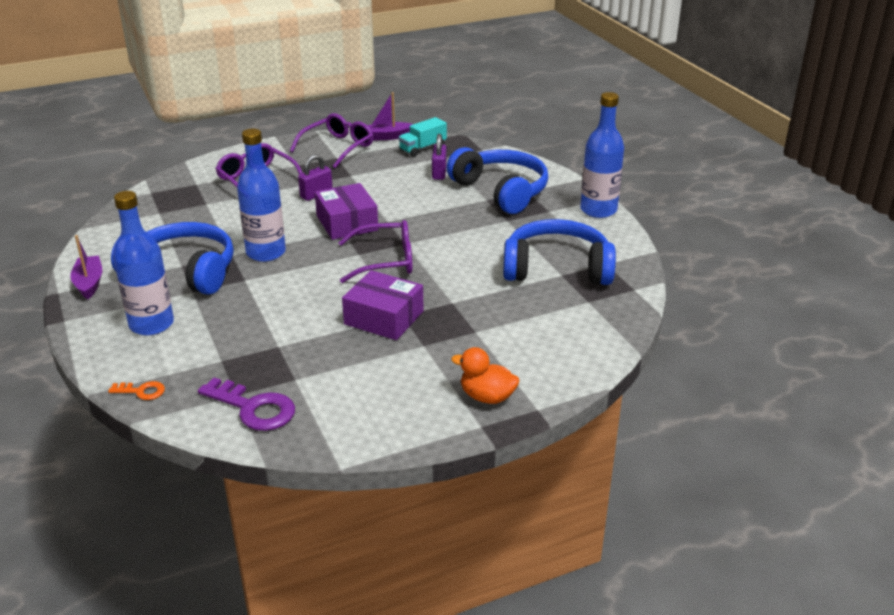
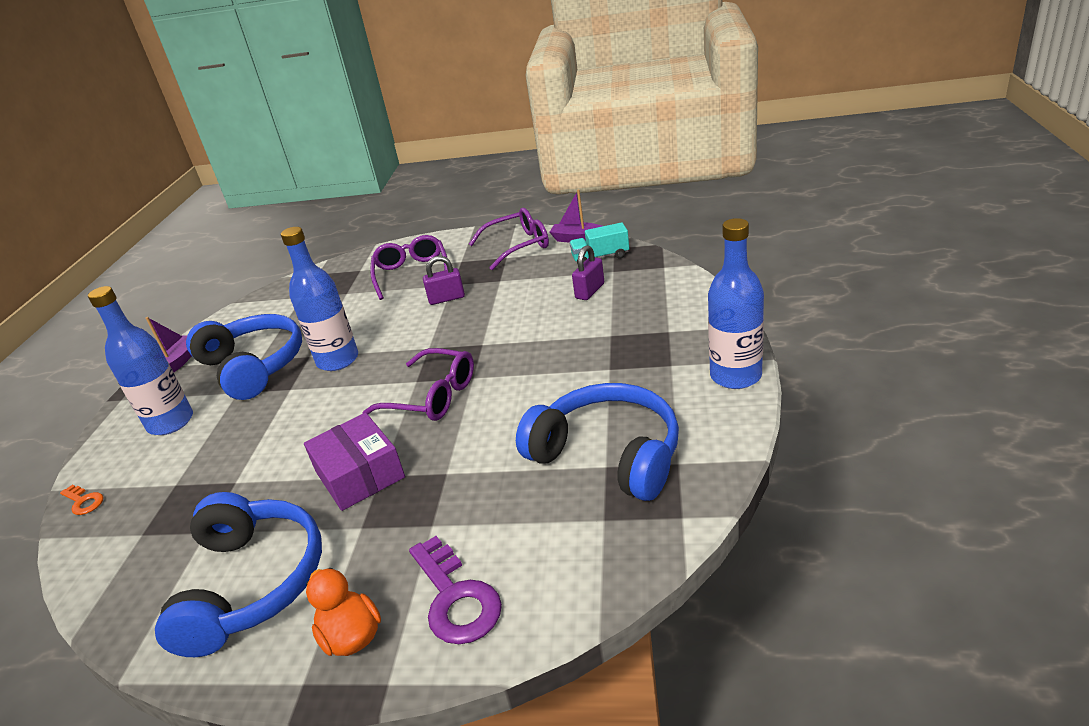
camera: 35 degrees right, 0 degrees up
(253, 408) = (136, 558): purple key -> purple key (456, 598)
(347, 223) = (441, 339): purple box -> none
(501, 191) = (637, 326): blue headphones -> blue headphones (251, 583)

